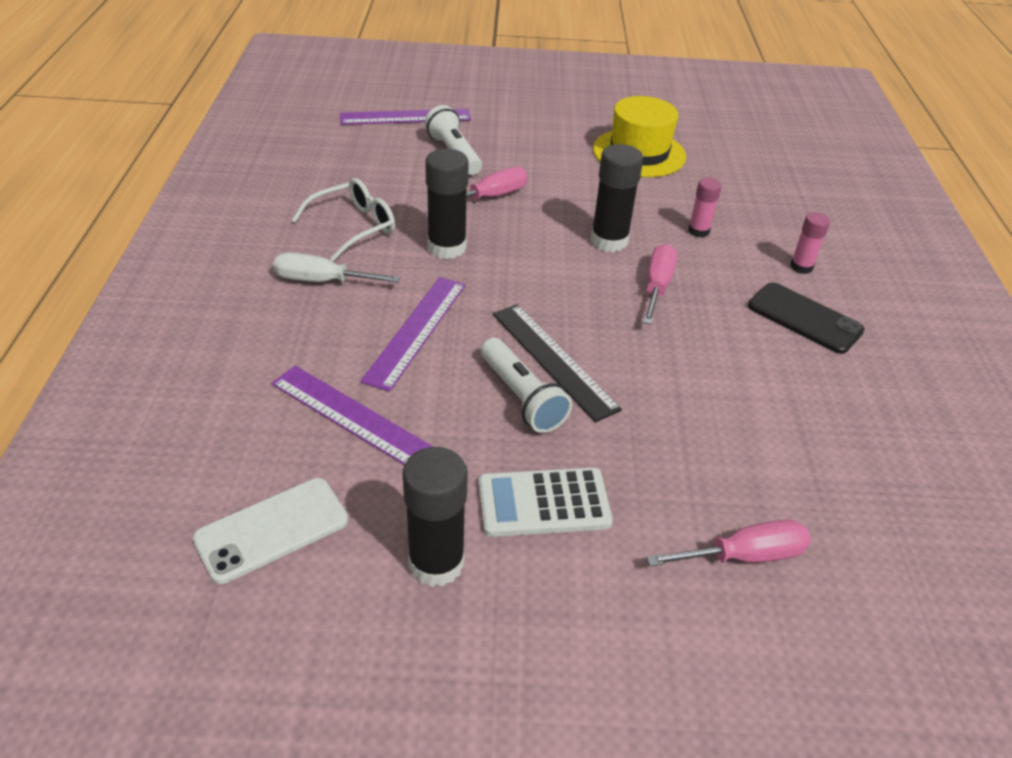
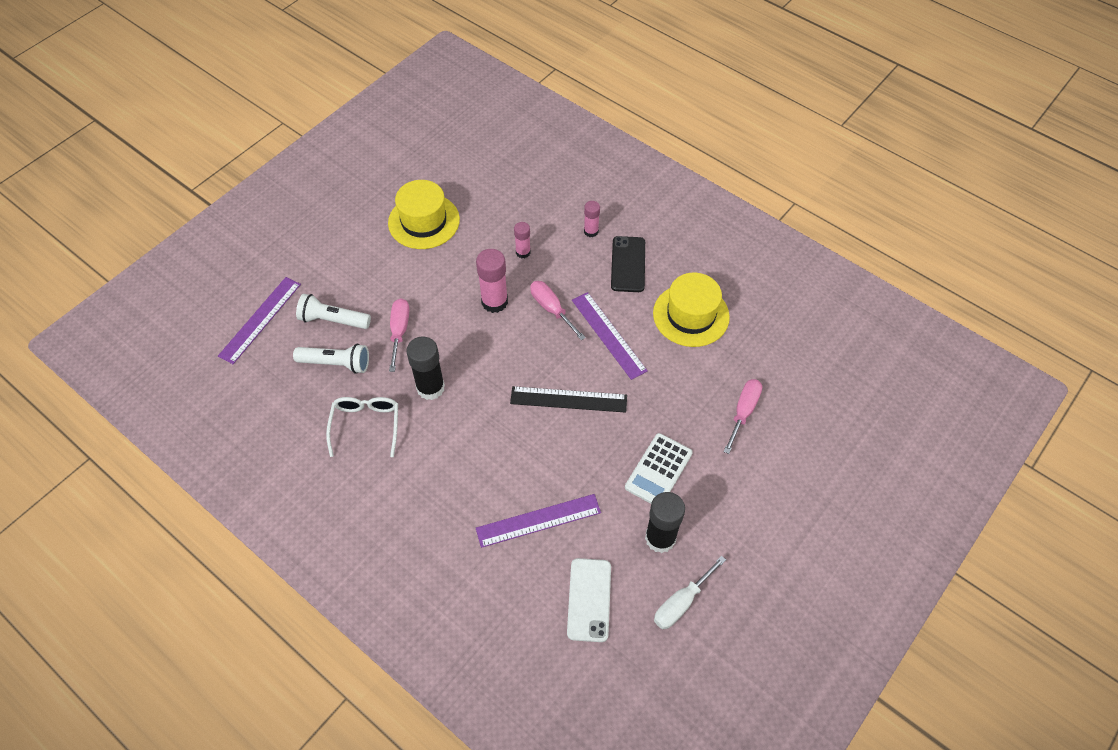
camera: 50 degrees left, 15 degrees up
(322, 281) = (407, 473): white screwdriver -> white screwdriver (681, 602)
(416, 331) = (493, 450): purple ruler -> purple ruler (608, 335)
(522, 397) = (584, 432): white flashlight -> white flashlight (336, 363)
(609, 241) = (494, 302): black glue stick -> pink glue stick
(804, 318) = (628, 264): black phone -> black phone turned 75 degrees counterclockwise
(817, 414) = (691, 315): none -> yellow hat

